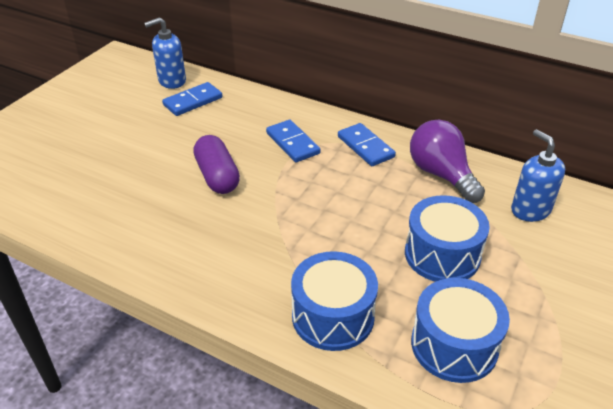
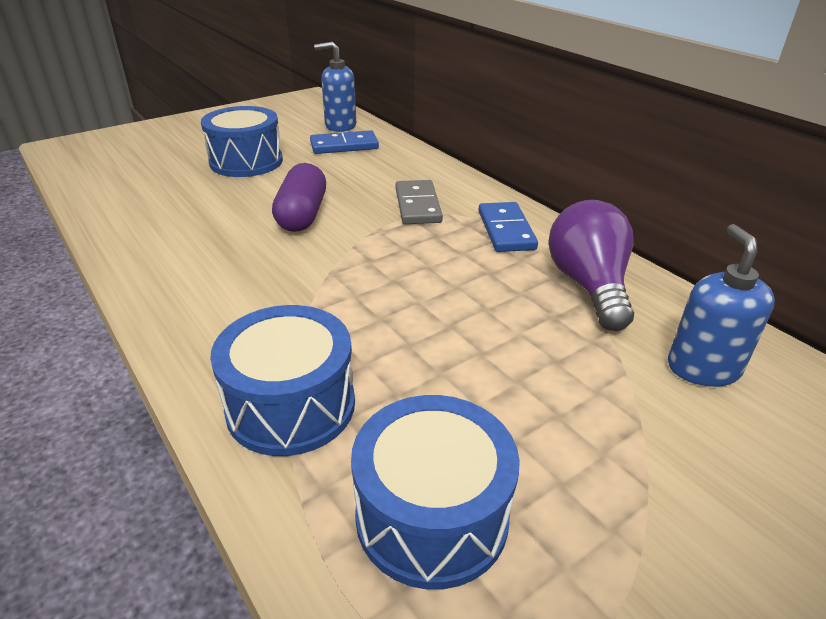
camera: 25 degrees right, 5 degrees down
(293, 143) = (418, 205): blue domino -> grey domino
(442, 254) = (513, 382): blue drum -> blue drum (246, 161)

